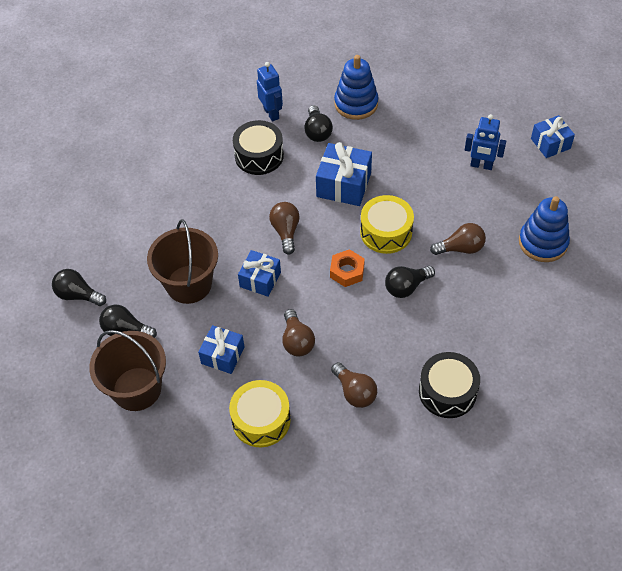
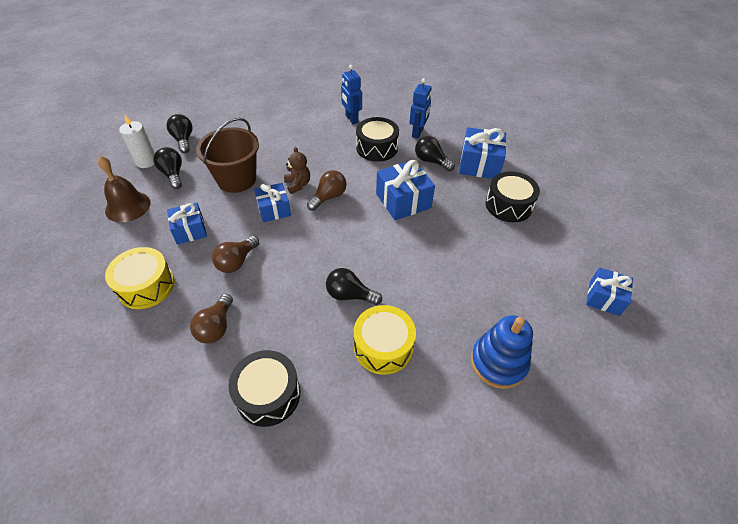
camera: 45 degrees right, 5 degrees down
(79, 343) = (146, 161): none -> white candle
(137, 389) = (128, 206): brown bucket -> brown bell
(246, 243) = (298, 185): none -> brown teddy bear
(317, 132) = (431, 161): black light bulb -> black light bulb turned 90 degrees clockwise
(347, 271) = (328, 250): orange nut -> none
(356, 104) = (479, 164): blue stacking toy -> blue gift
(386, 232) = (388, 250): yellow drum -> yellow drum (383, 347)
(418, 123) = (508, 205): none -> black drum
(460, 248) = (425, 306): brown light bulb -> none
(481, 165) = (521, 266): blue robot -> blue robot (351, 119)

